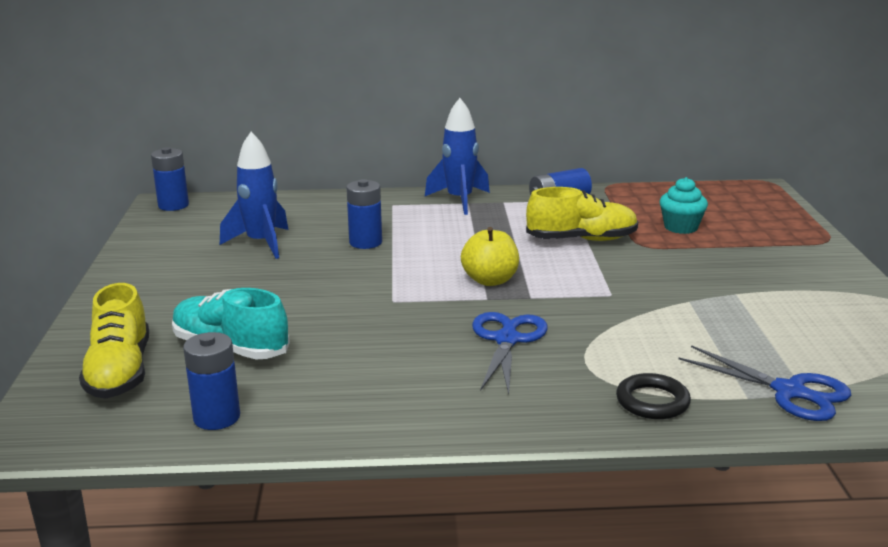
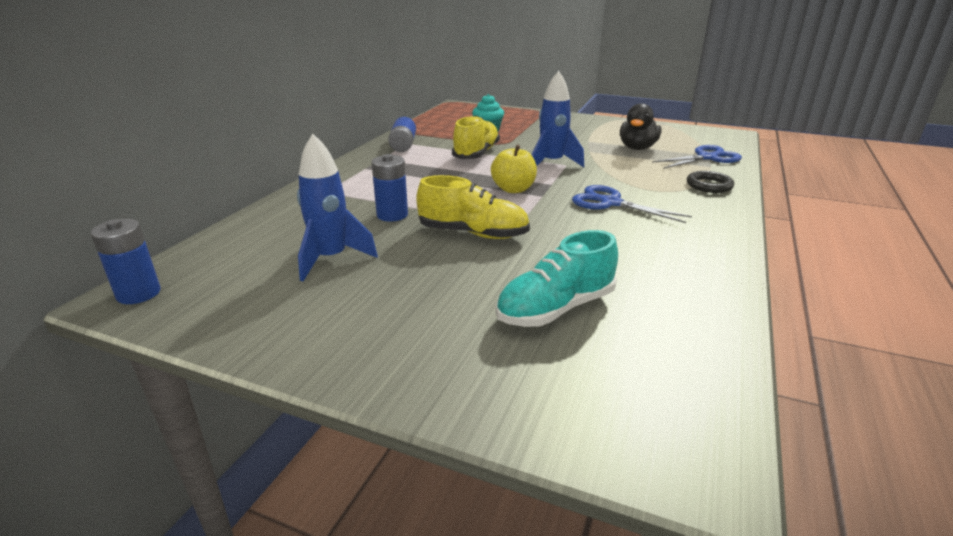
camera: 65 degrees left, 5 degrees up
(120, 372) = (571, 383): yellow shoe -> yellow shoe (473, 233)
(217, 417) = (690, 335): blue battery -> none
(459, 200) = (356, 170): blue rocket -> blue rocket (552, 163)
(754, 331) = (637, 148): none -> black duck

